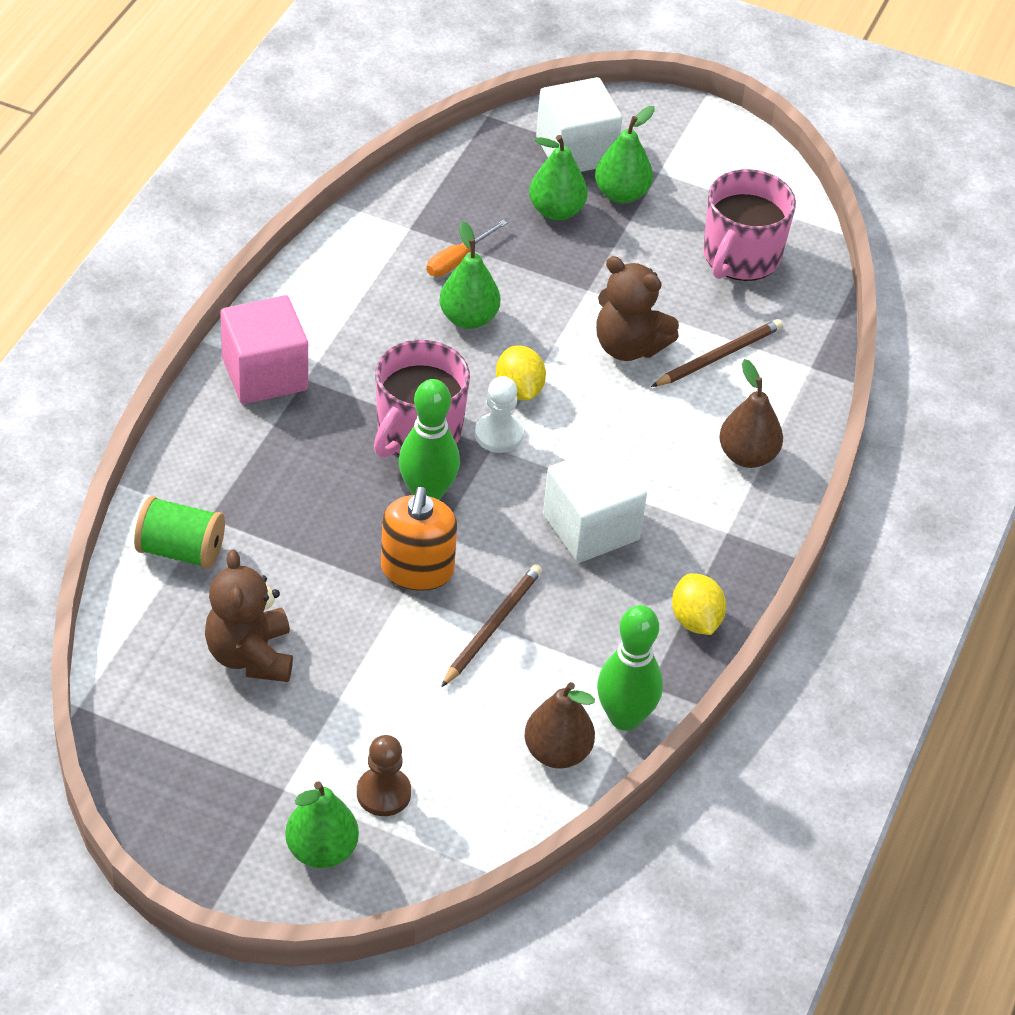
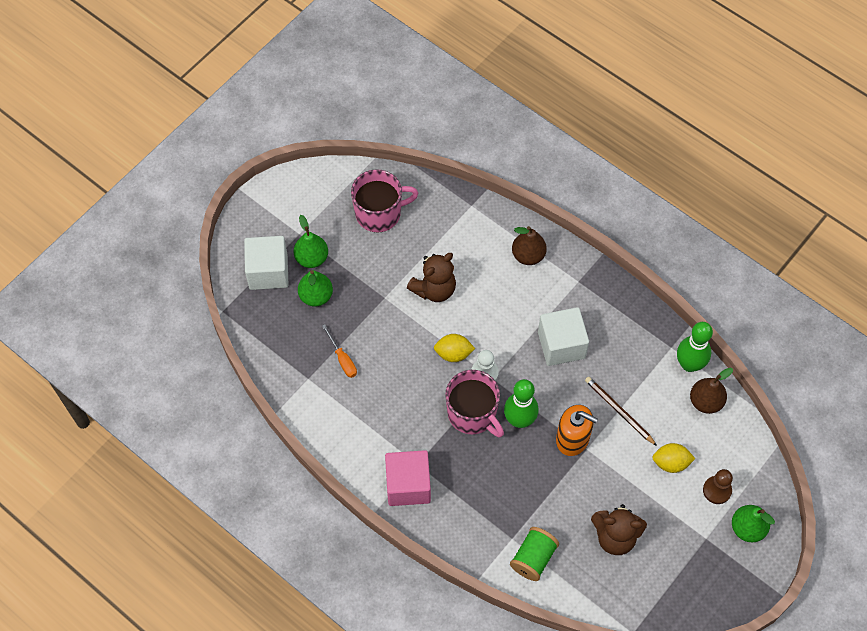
camera: 70 degrees left, 15 degrees up
(468, 318) = (391, 365): green pear -> none
(695, 620) = (634, 313): yellow lemon -> yellow lemon (671, 463)
(718, 356) = (453, 247): brown pencil -> none
(740, 256) = (379, 213): pink mug -> pink mug turned 60 degrees counterclockwise

